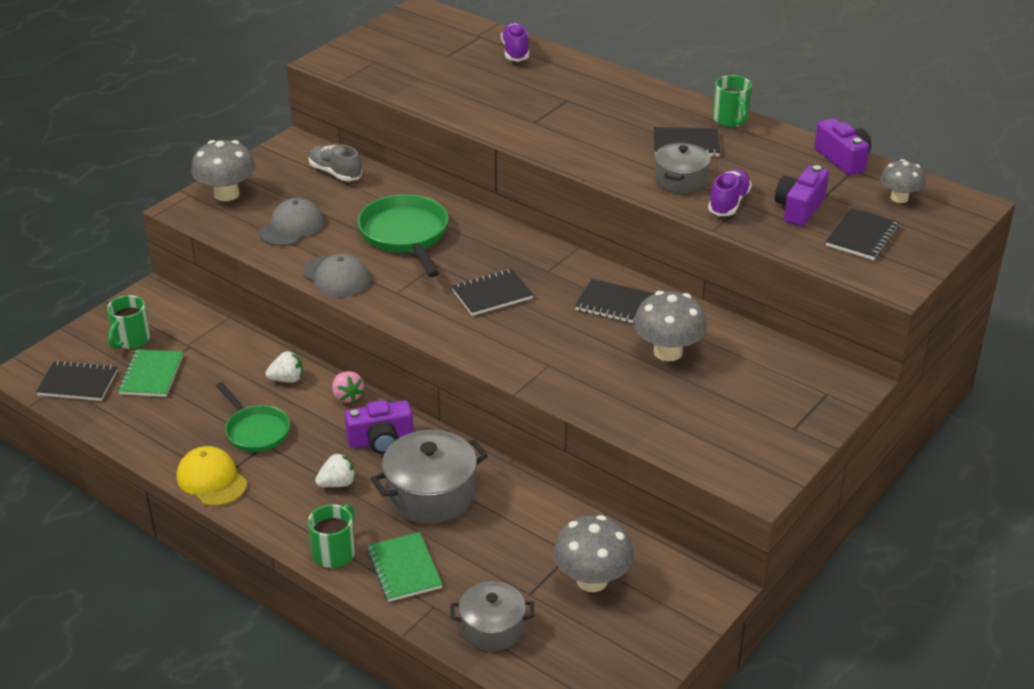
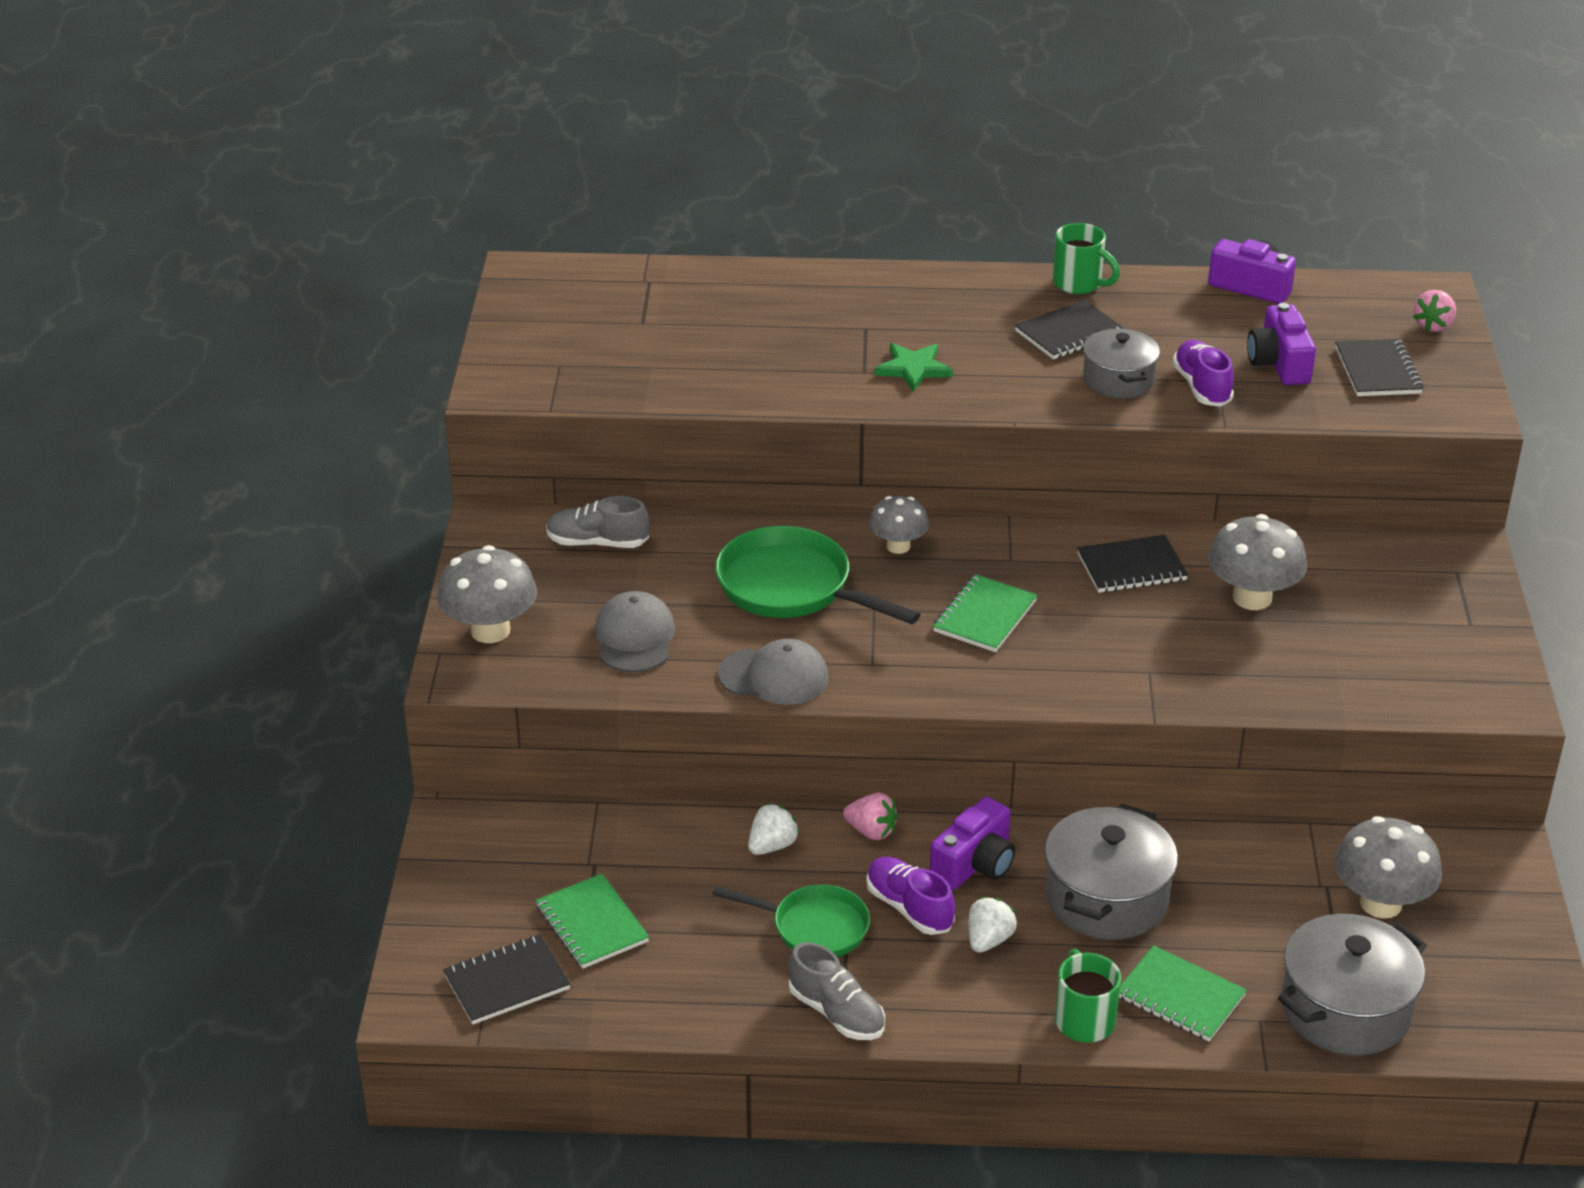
camera: 35 degrees left, 0 degrees up
(131, 340) = (505, 893): green mug -> none
(212, 480) = (837, 1013): yellow cap -> grey shoe
(492, 294) = (984, 616): black notebook -> green notebook
(492, 628) = (1345, 1009): grey pot -> grey pot, size x1.54
(515, 52) = (721, 287): purple shoe -> purple shoe (909, 908)
(564, 130) = (913, 369): none -> green star
(899, 198) = (1359, 311): grey mushroom -> grey mushroom (898, 546)
(940, 224) = (1433, 325): none -> pink strawberry

